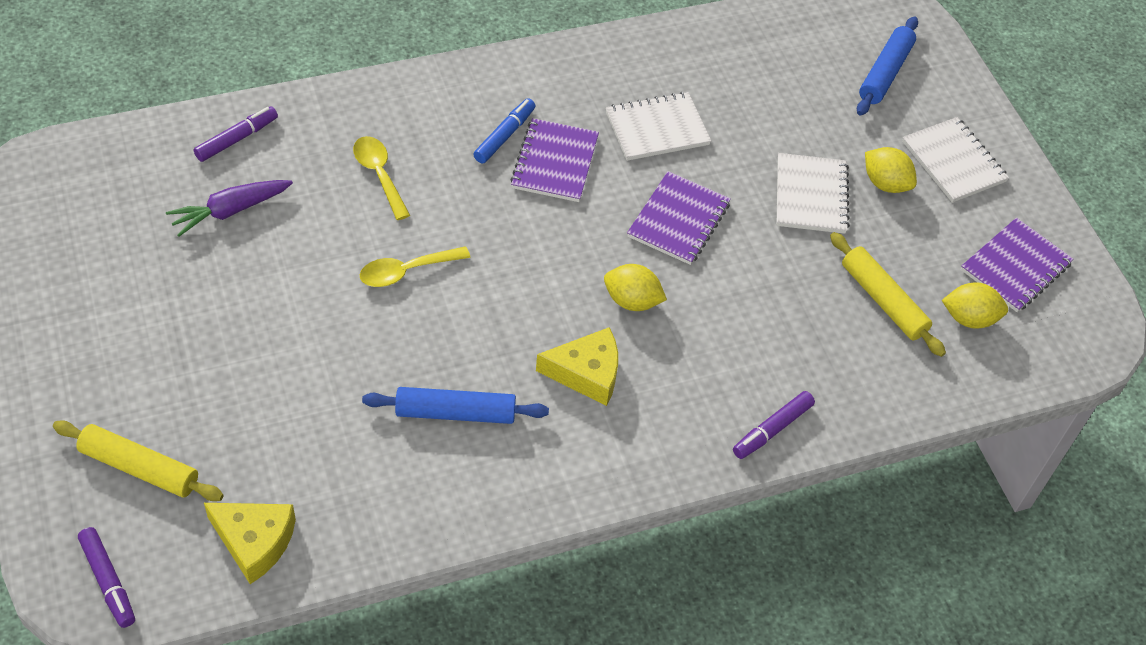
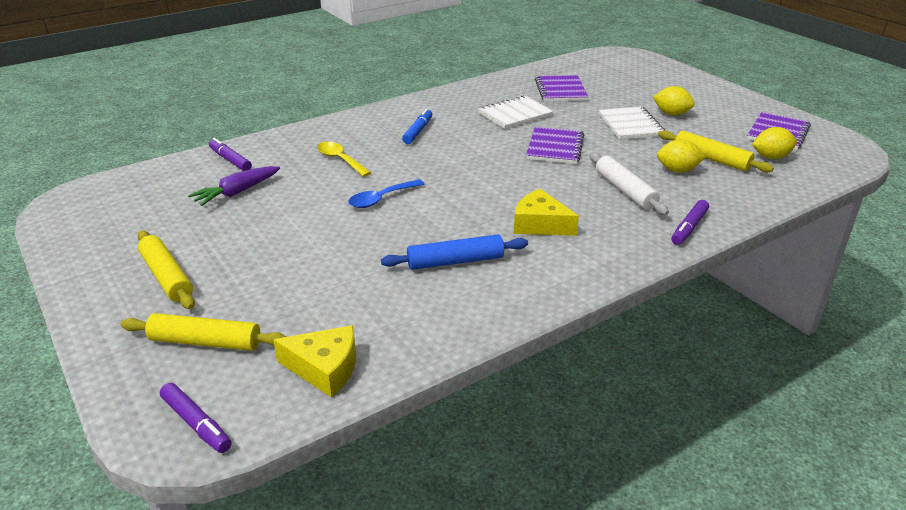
camera: 10 degrees left, 20 degrees down
(117, 350) = (167, 277): none -> yellow rolling pin
(237, 139) = (230, 160): purple marker -> purple marker turned 75 degrees counterclockwise
(406, 271) = (381, 199): yellow spoon -> blue spoon
(554, 162) = (458, 137): purple notebook -> purple notebook (560, 90)
(586, 373) = (540, 224): yellow cheese -> yellow cheese turned 135 degrees counterclockwise
(632, 301) = (549, 186): yellow lemon -> yellow lemon (677, 170)
(728, 336) = (625, 190): none -> white rolling pin
(885, 73) = (636, 75): blue rolling pin -> none
(953, 162) = (704, 100): white notebook -> none

